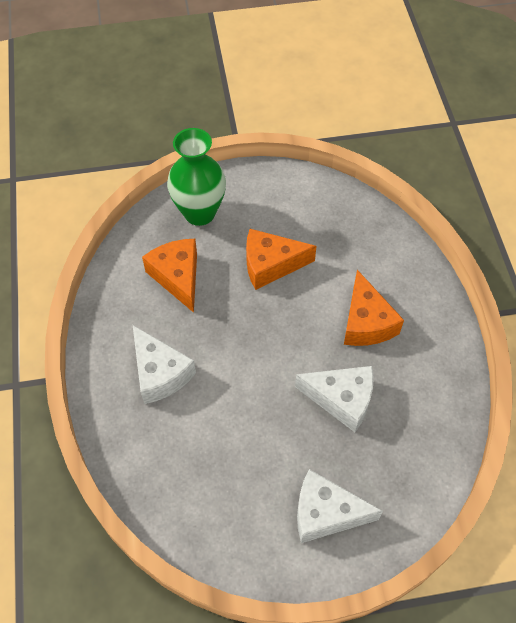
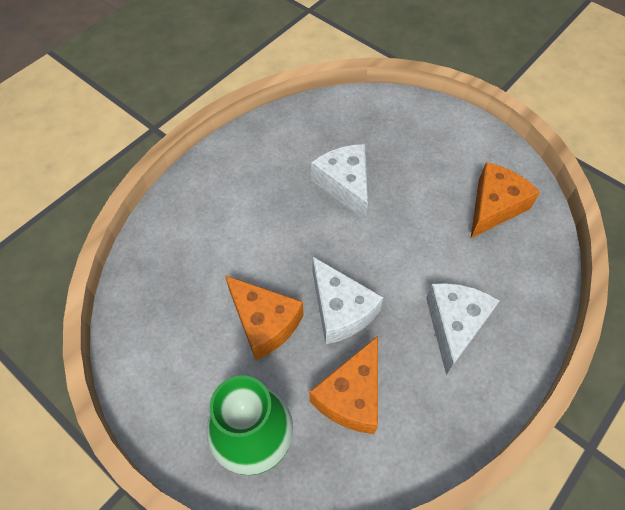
camera: 130 degrees left, 0 degrees up
(326, 513) = (435, 143): white cheese -> white cheese (340, 310)
(366, 322) = (260, 211): orange cheese -> orange cheese (494, 207)

